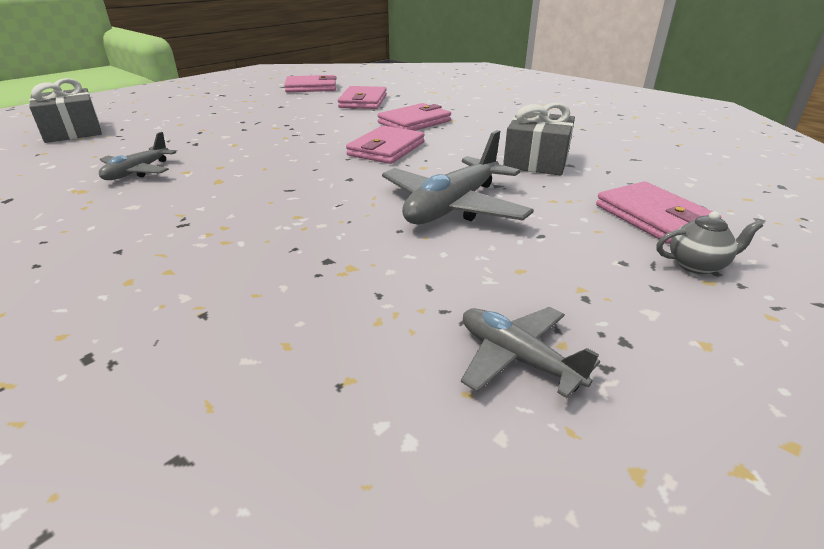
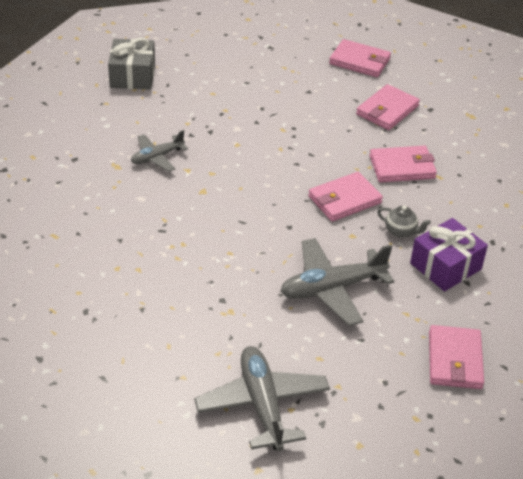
camera: 30 degrees right, 10 degrees up
(517, 358) = (262, 405): grey plane -> grey plane, size x1.71
(536, 161) = (445, 266): grey gift -> purple gift
(697, 265) = (425, 406): grey teapot -> grey teapot (401, 231)

